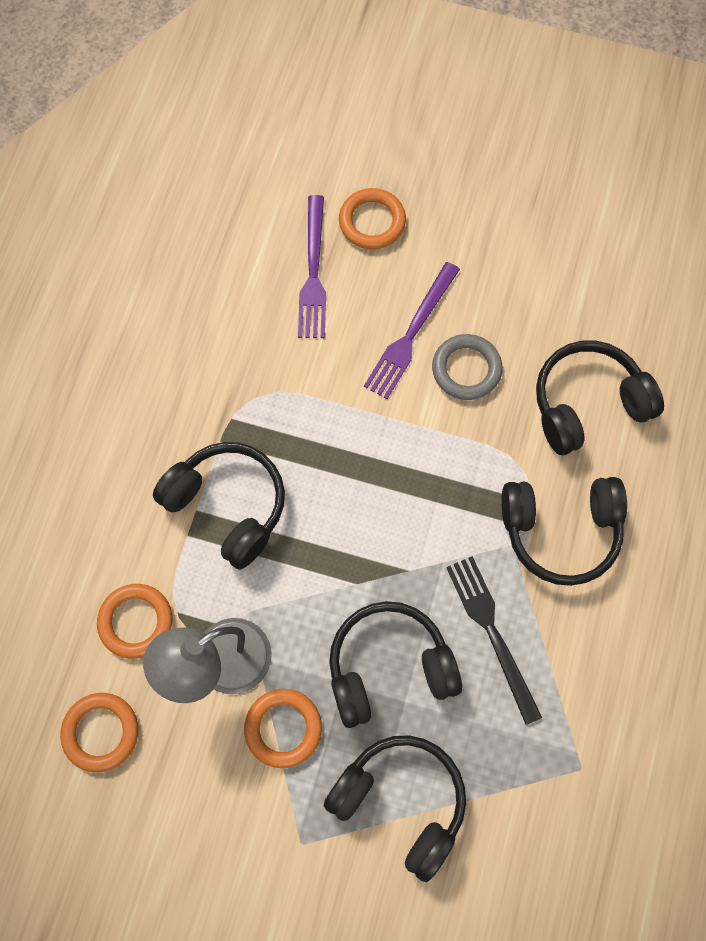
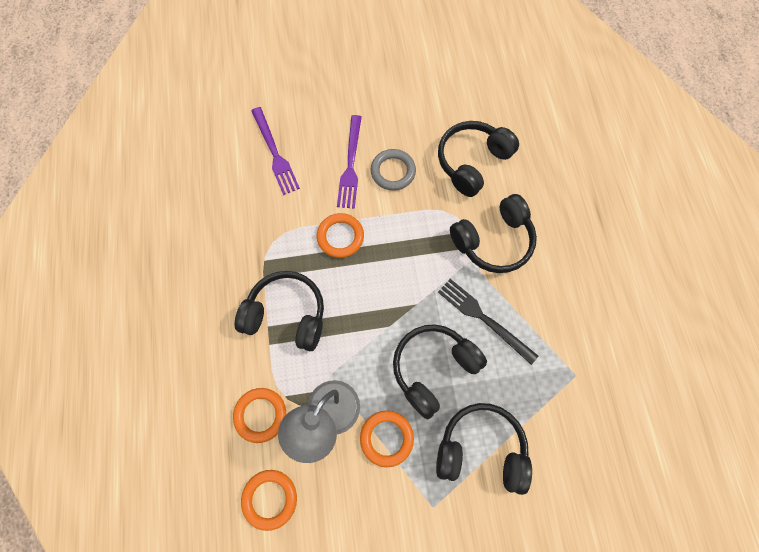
camera: 25 degrees left, 0 degrees up
(372, 222) = (296, 110): orange ring -> orange ring (340, 237)

